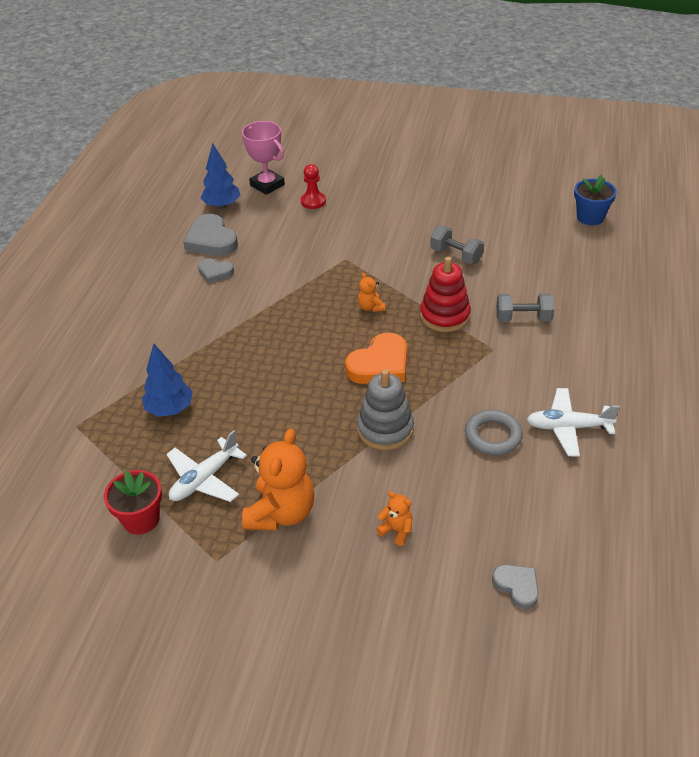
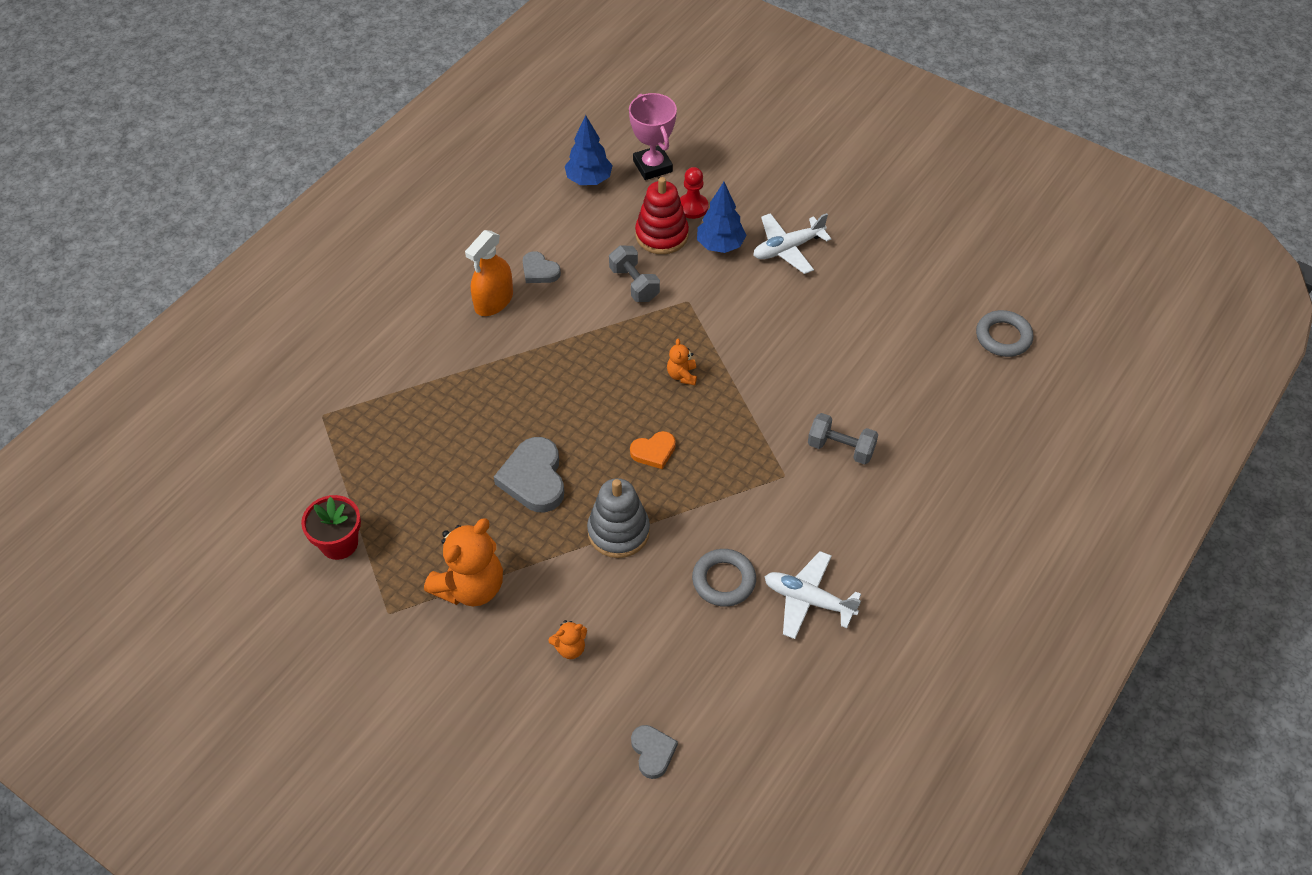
camera: 20 degrees right, 10 degrees up
(170, 409) = (418, 429): blue tree -> blue tree (720, 245)
(188, 302) = (494, 301): none -> orange spray bottle
(204, 479) = (416, 522): white plane -> white plane (787, 248)
(211, 240) = (555, 225): grey heart -> grey heart (534, 478)
(380, 364) = (654, 451): orange heart -> orange heart, size x0.58
(396, 530) = (570, 648): orange teddy bear -> orange teddy bear turned 105 degrees clockwise
(445, 316) = (756, 415): red stacking toy -> red stacking toy (661, 235)
(456, 255) = (813, 338): grey dumbbell -> grey dumbbell (634, 284)
(590, 217) = (1003, 337): blue flower pot -> grey ring

